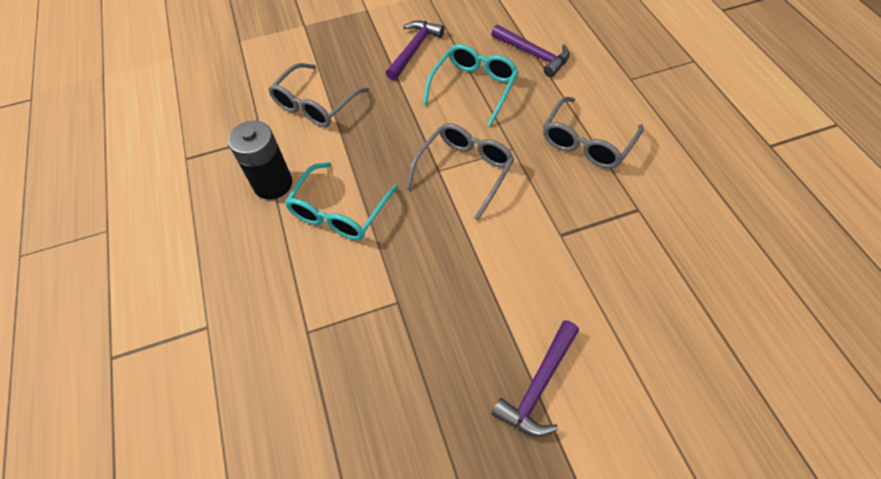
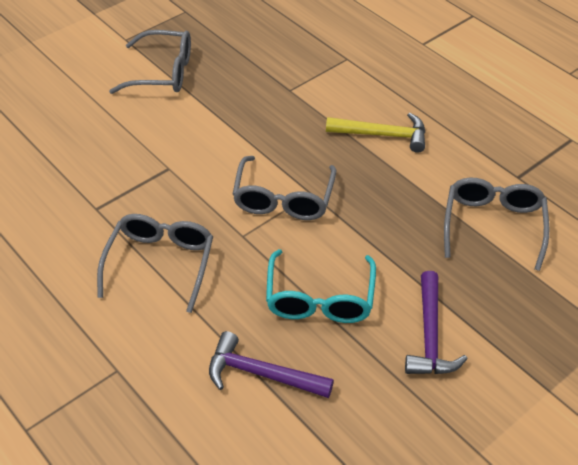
camera: 155 degrees right, 10 degrees down
(273, 184) = (464, 140): black battery -> none
(340, 211) = (382, 135): turquoise glasses -> yellow hammer
(538, 385) = (162, 72): purple hammer -> grey glasses

